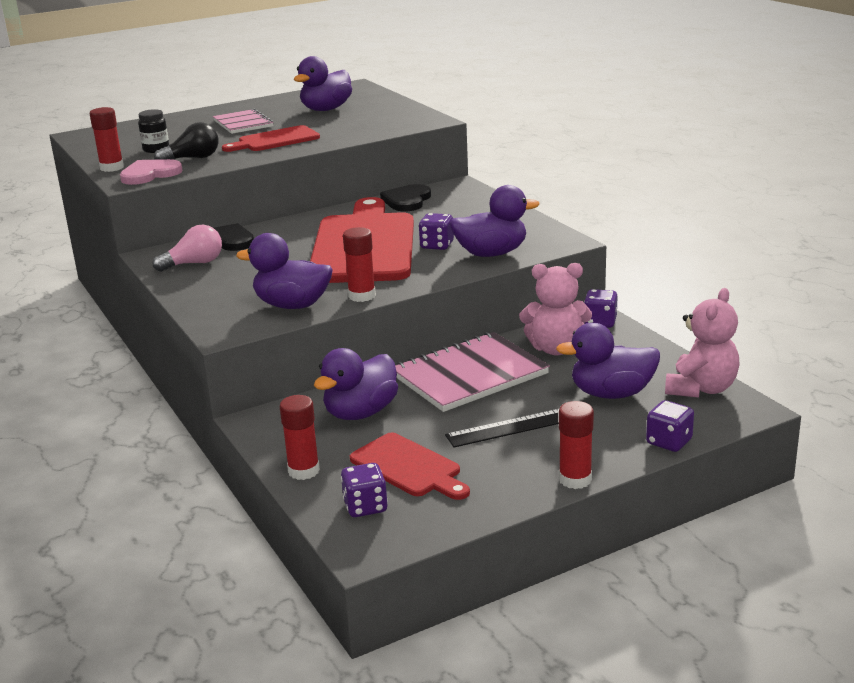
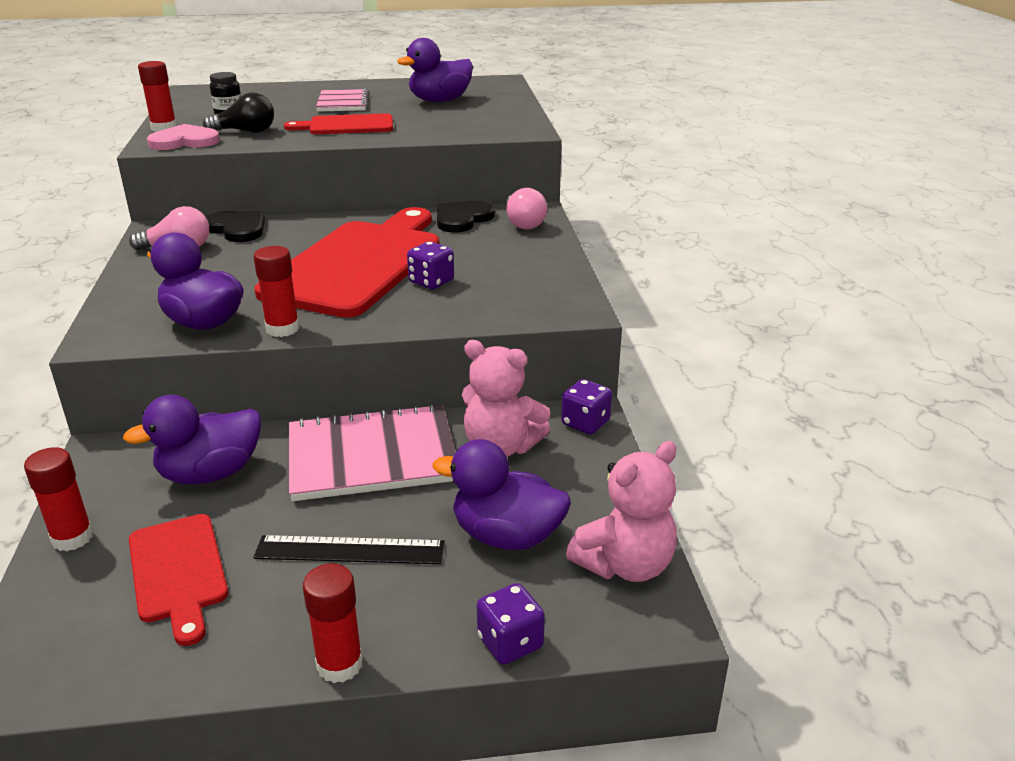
camera: 20 degrees right, 5 degrees up
(365, 507) = (75, 616): purple dice -> none
(459, 195) = (523, 223): none -> pink light bulb
(491, 253) = (477, 307): purple duck -> none

